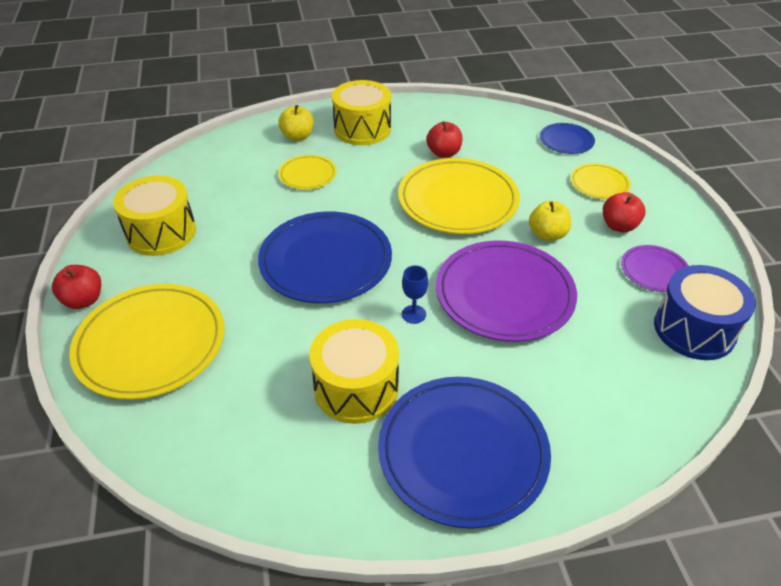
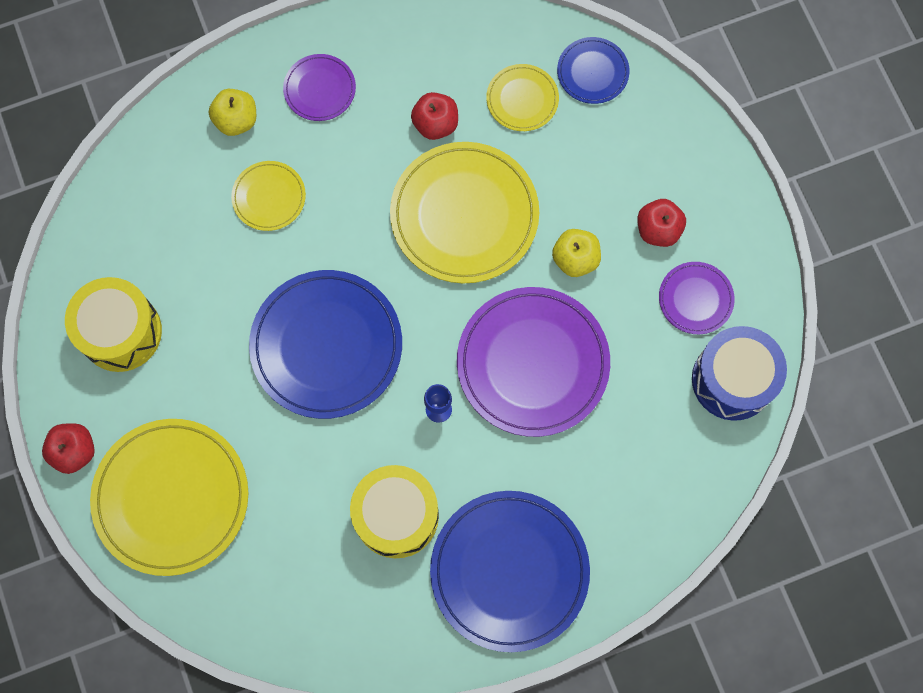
camera: 10 degrees left, 30 degrees up
(362, 129) = (320, 89): yellow drum -> purple plate
(599, 184) = (635, 155): yellow plate -> yellow plate (522, 99)

